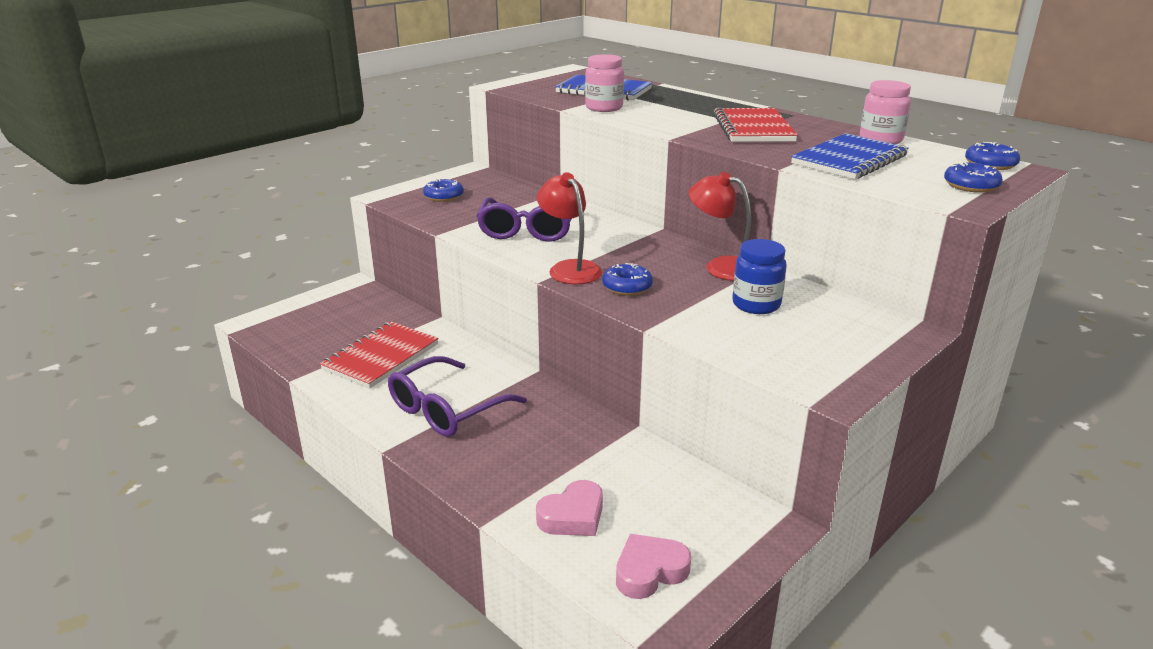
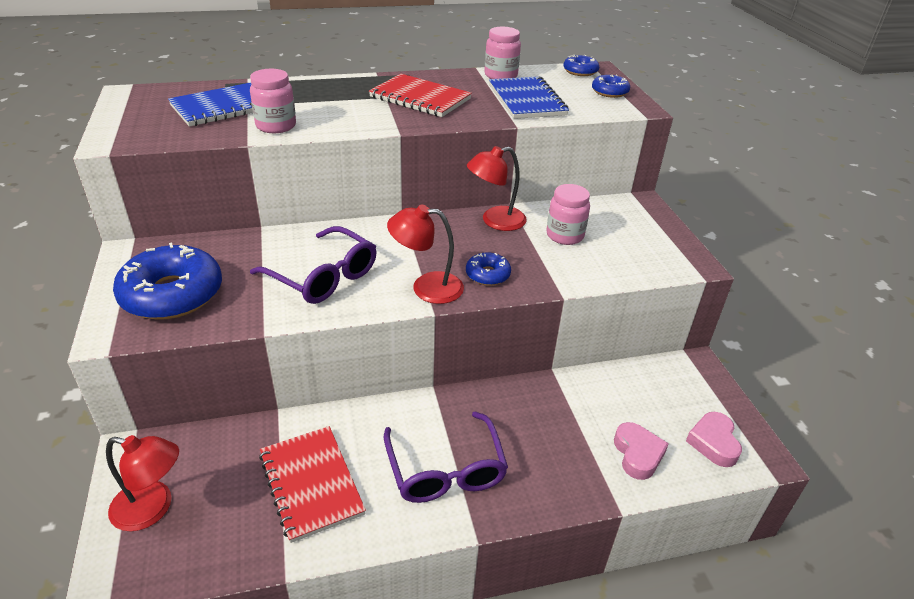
camera: 60 degrees left, 10 degrees up
(315, 312) = (153, 508): none -> red lamp
(444, 196) = (172, 294): blue donut -> blue donut, size x2.06
(756, 305) = (565, 235): blue jar -> pink jar

